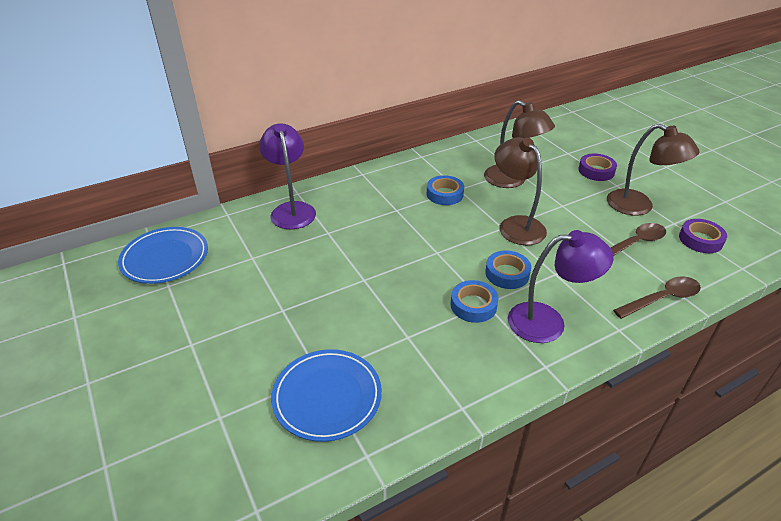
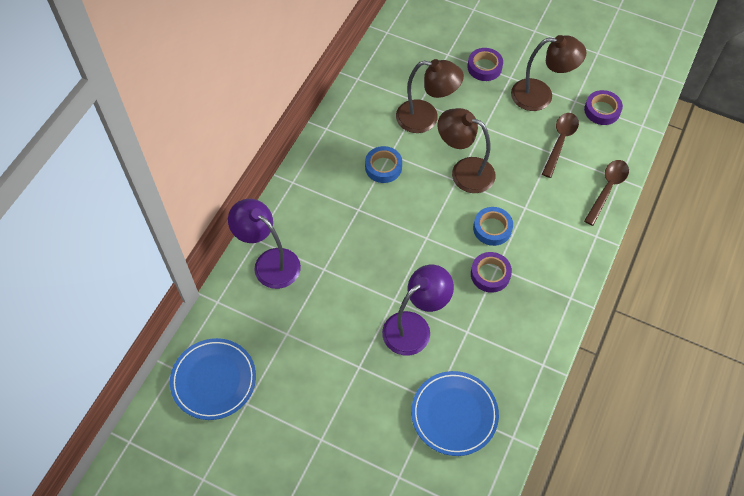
camera: 35 degrees left, 20 degrees up
(473, 305) = (490, 274): blue tape -> purple tape
(548, 322) = (548, 258): purple lamp -> purple lamp (414, 327)

